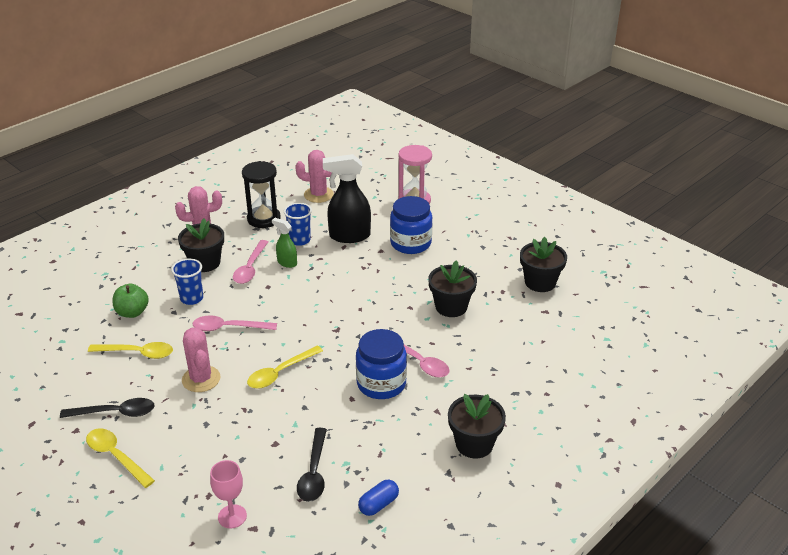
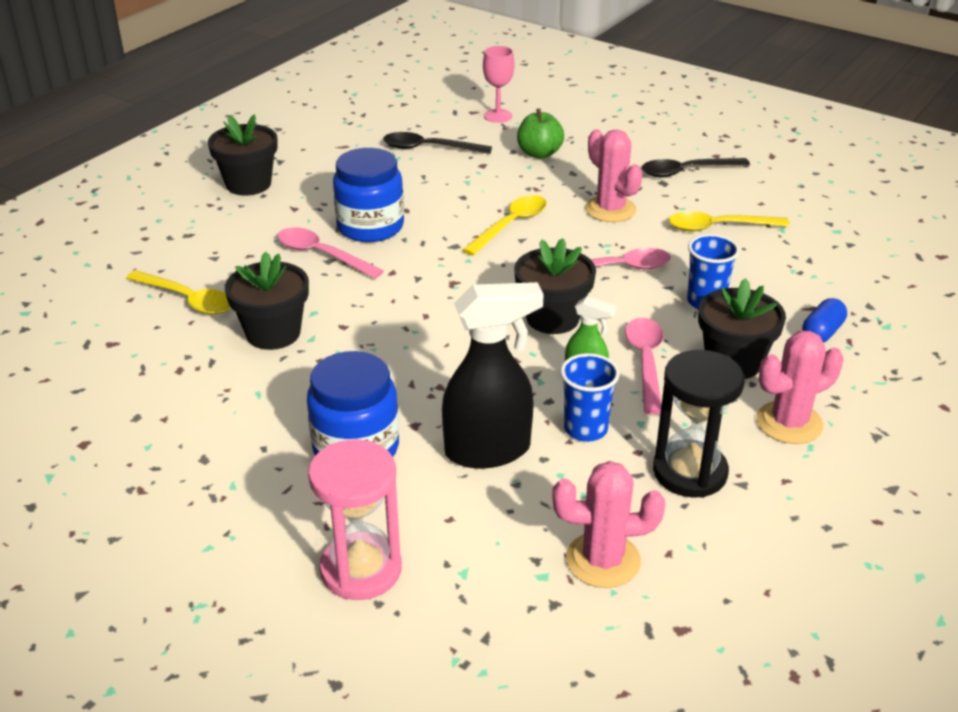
camera: 170 degrees right, 0 degrees up
(116, 456) = (650, 141): yellow spoon -> yellow spoon (188, 300)
(132, 312) = (778, 273): green apple -> green apple (539, 153)
(314, 473) = (428, 148): black spoon -> black spoon turned 75 degrees counterclockwise
(378, 504) = (353, 134): blue capsule -> blue capsule (822, 332)
(540, 282) = (104, 393): black flower pot -> black flower pot (552, 318)

